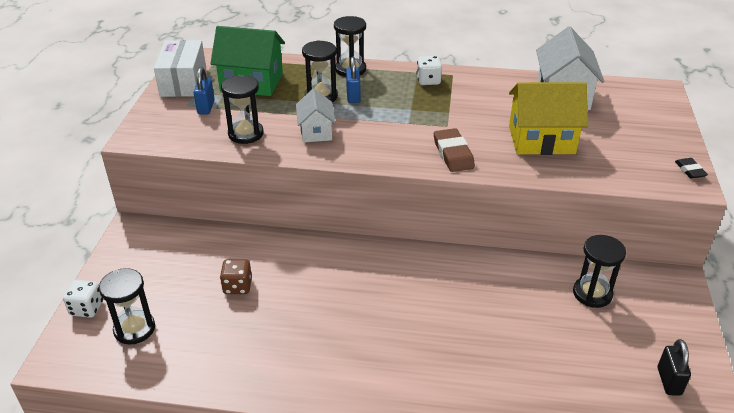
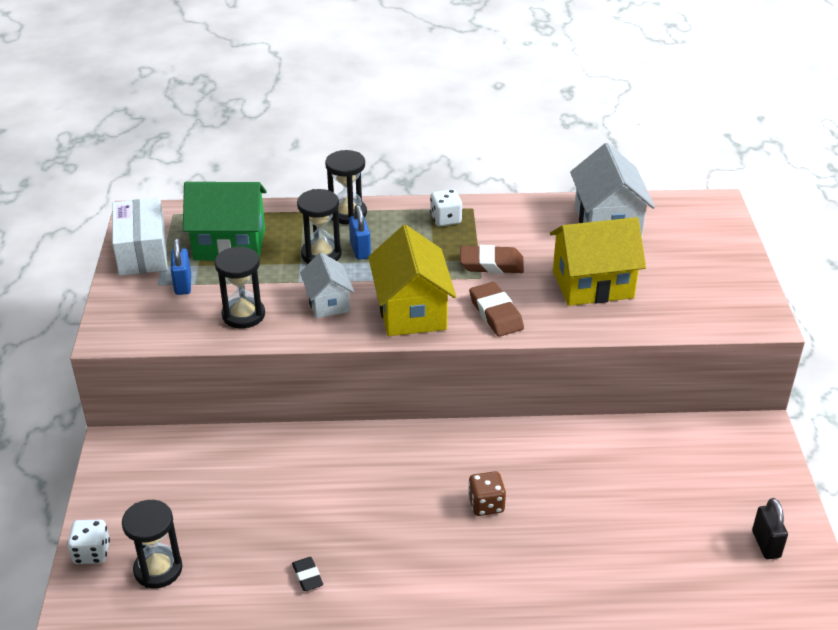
camera: 10 degrees left, 0 degrees up
(237, 286) = (266, 502): brown dice -> brown dice (486, 504)
(382, 144) = (411, 311): none -> yellow house
(458, 116) = (491, 264): none -> brown eraser
(592, 293) = (672, 457): black hourglass -> none
(690, 170) = (761, 304): black eraser -> black eraser (307, 576)

